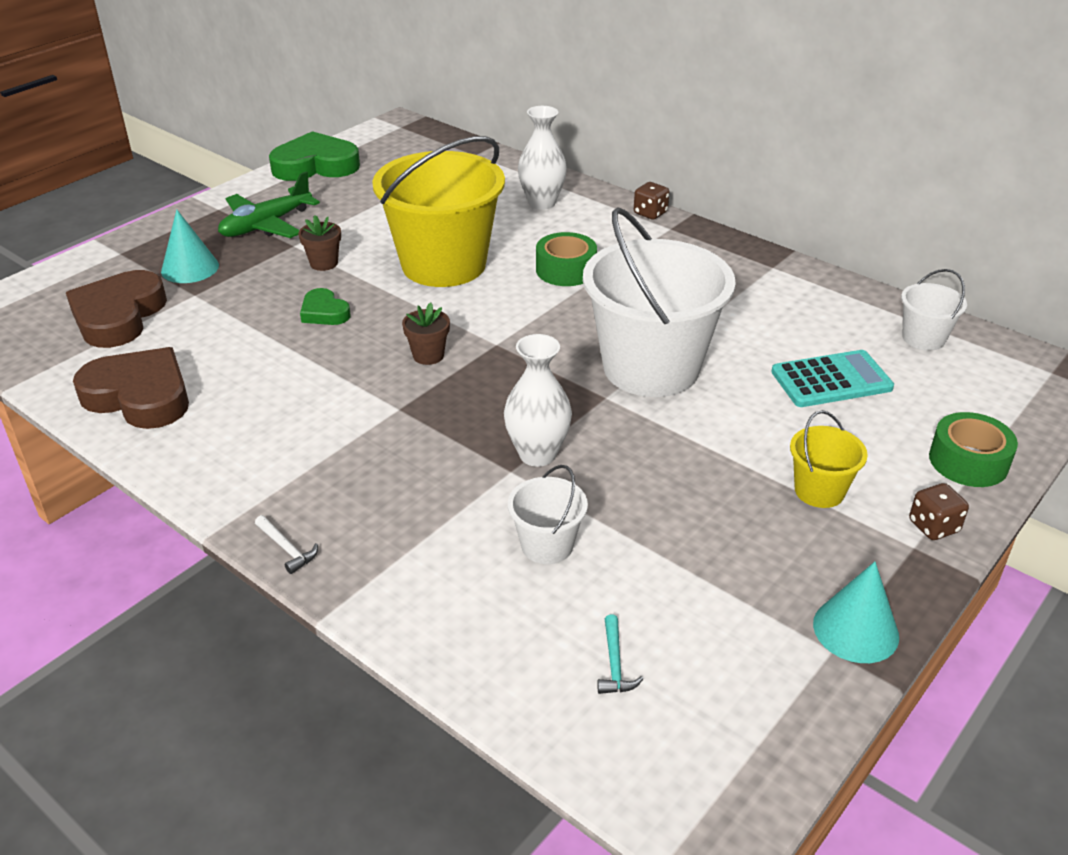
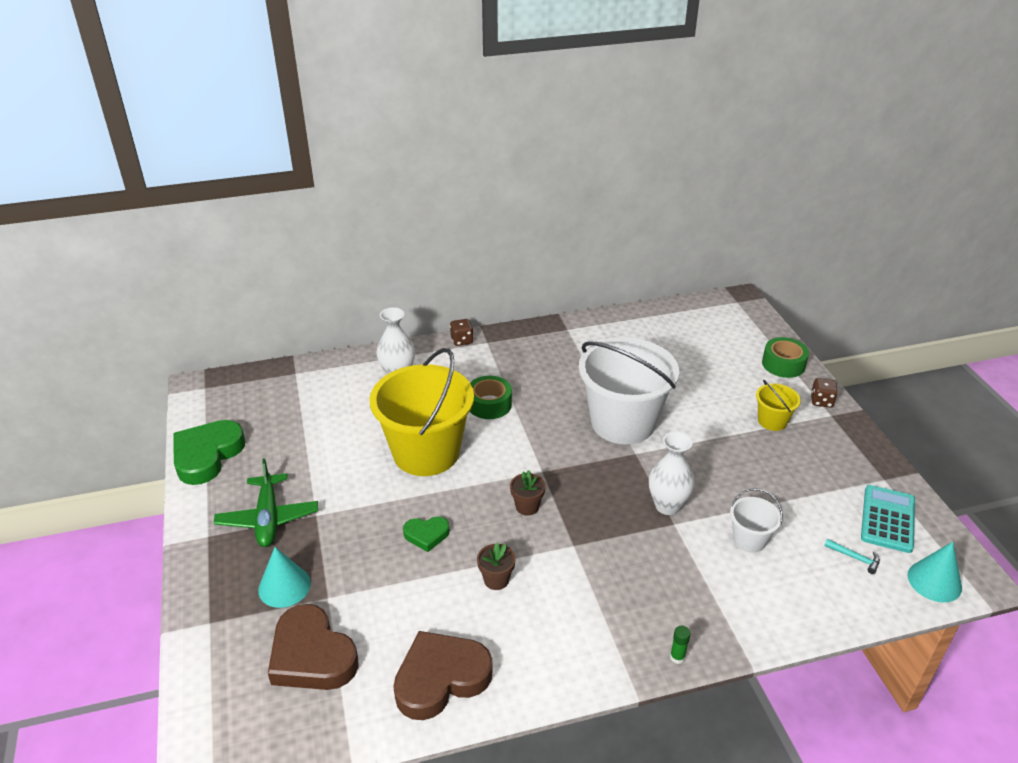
camera: 55 degrees left, 0 degrees up
(287, 548) = (677, 657): white hammer -> green glue stick
(324, 263) = (360, 509): brown flower pot -> brown flower pot (496, 580)
(831, 380) = (688, 368): turquoise calculator -> turquoise calculator (888, 519)
(855, 630) = (875, 464): turquoise cone -> turquoise cone (934, 581)
(923, 338) = (678, 320): white bucket -> none

